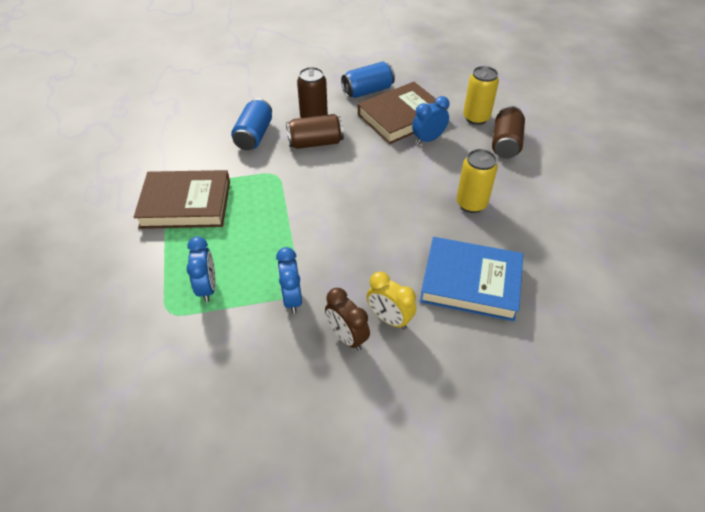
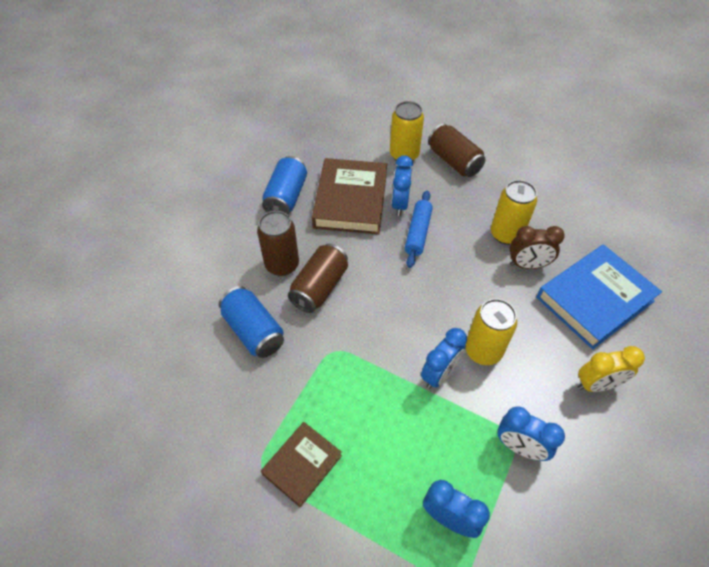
camera: 50 degrees left, 5 degrees up
(186, 204) = (302, 465): brown book -> brown book, size x0.58
(308, 230) = (439, 374): none -> blue clock
(347, 337) = (597, 432): brown clock -> brown clock (527, 265)
(351, 242) = (483, 351): none -> yellow can
(414, 160) = (418, 233): none -> blue rolling pin

